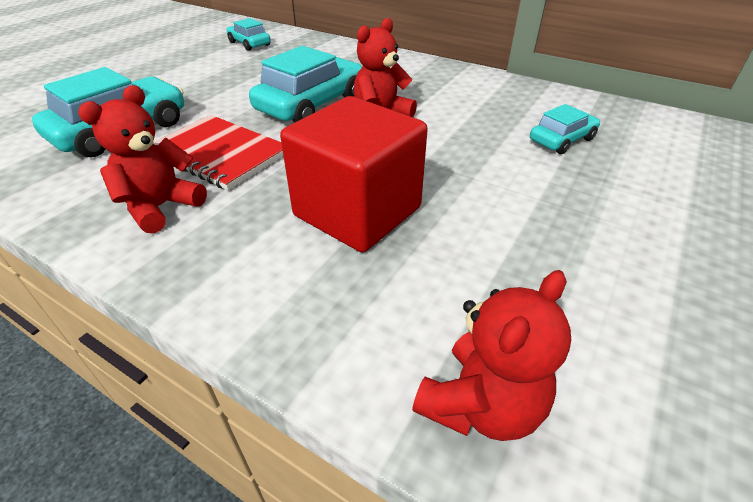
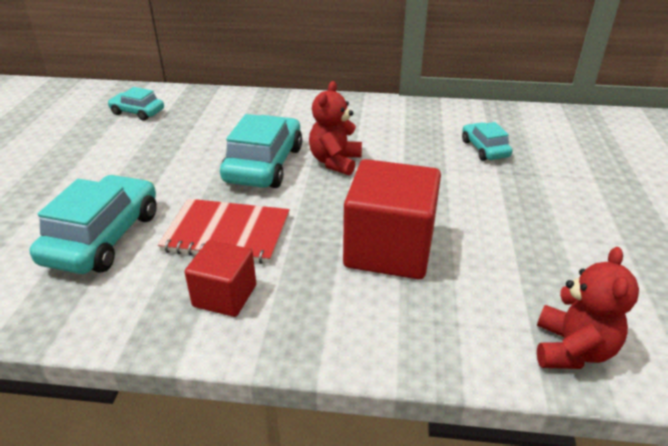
camera: 25 degrees left, 5 degrees down
(161, 207) = (225, 296): red teddy bear -> red cube
(561, 140) = (484, 149): turquoise car -> turquoise car turned 45 degrees counterclockwise

